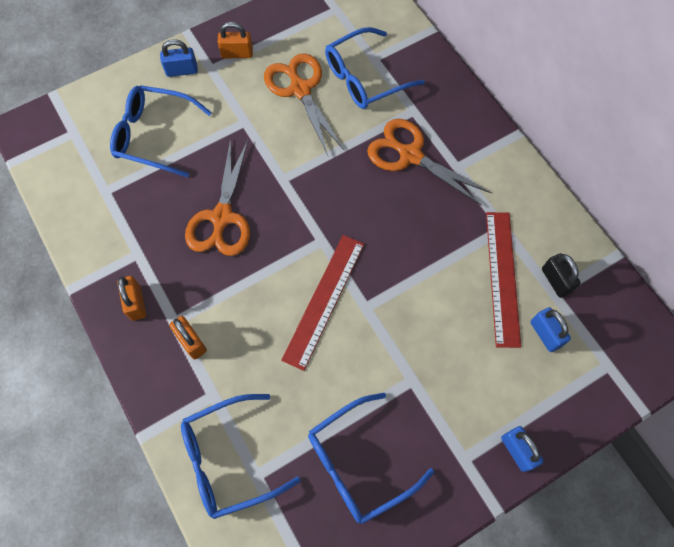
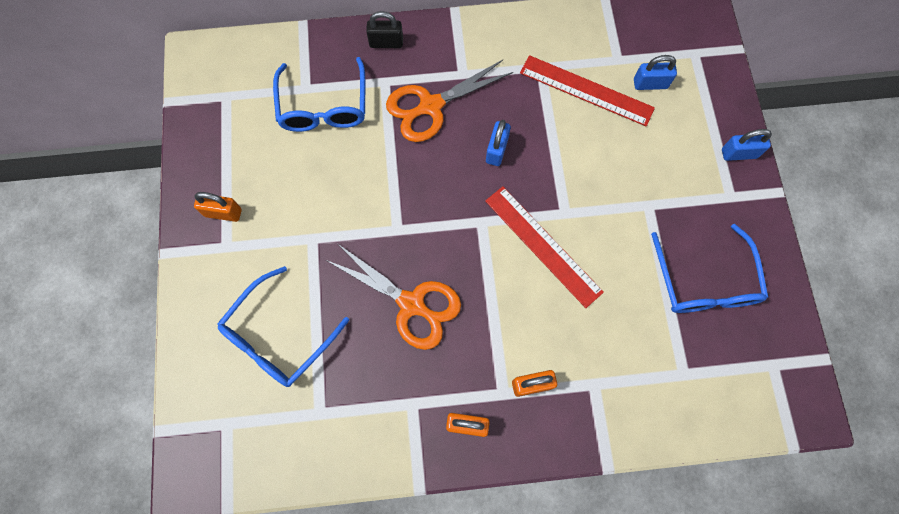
camera: 65 degrees left, 5 degrees up
(182, 70) = (211, 277): blue padlock -> blue padlock (496, 150)
(230, 458) = (660, 392): blue glasses -> none
(237, 53) = (223, 213): orange padlock -> orange padlock turned 75 degrees clockwise
(300, 89) = (303, 170): orange scissors -> none
(556, 280) = (607, 52): black padlock -> black padlock (386, 42)

